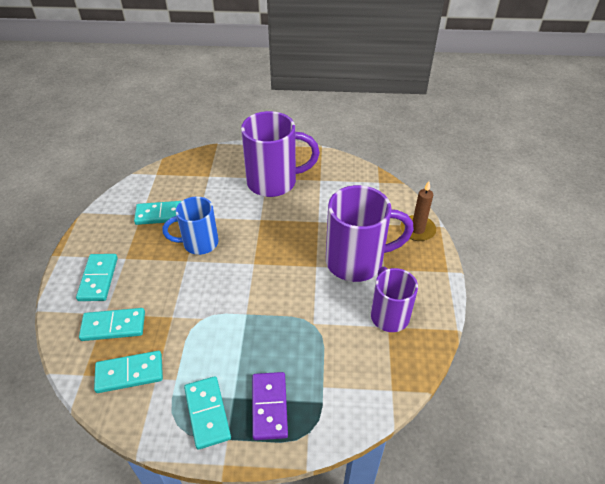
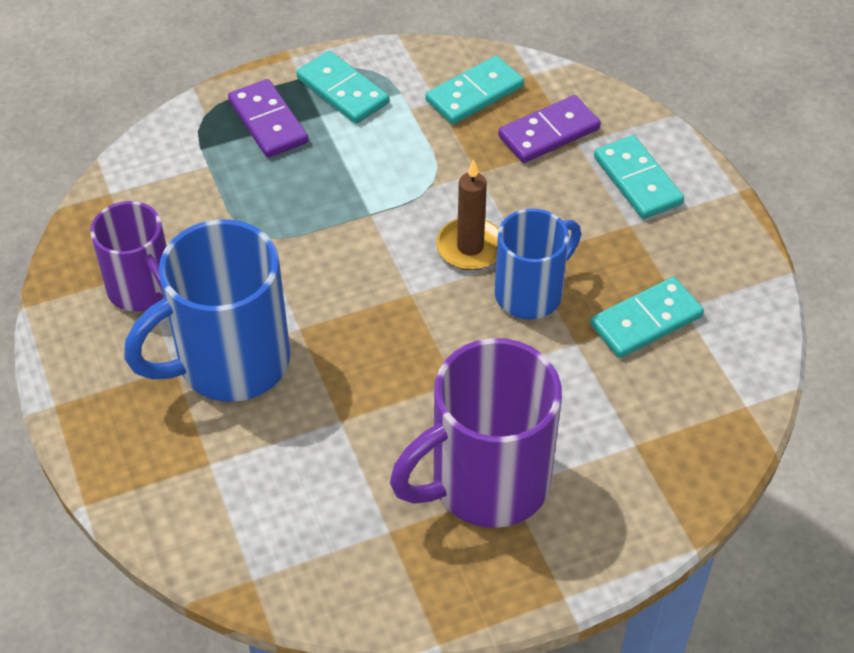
camera: 155 degrees right, 5 degrees up
(113, 326) = (549, 132): turquoise domino -> purple domino
(357, 261) = (229, 363): purple mug -> blue mug
(417, 230) = (131, 476): brown candle -> brown candle (470, 247)

